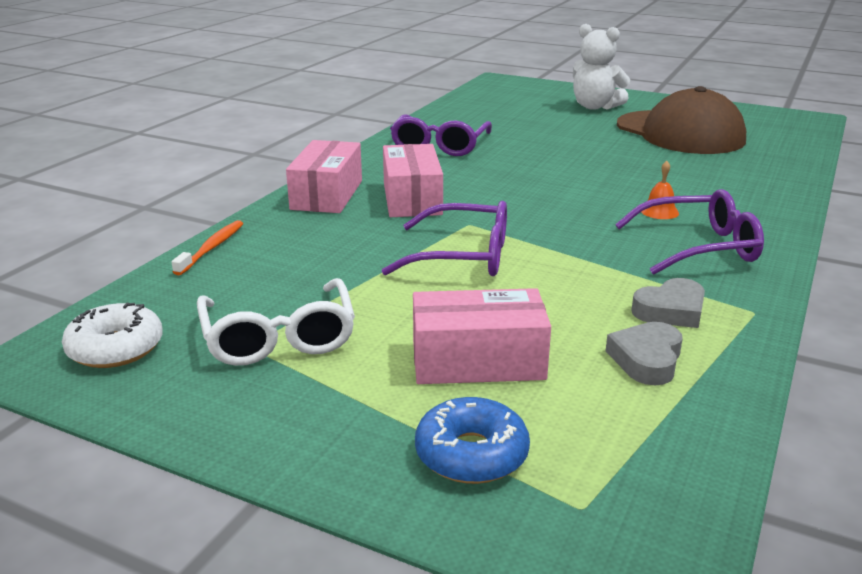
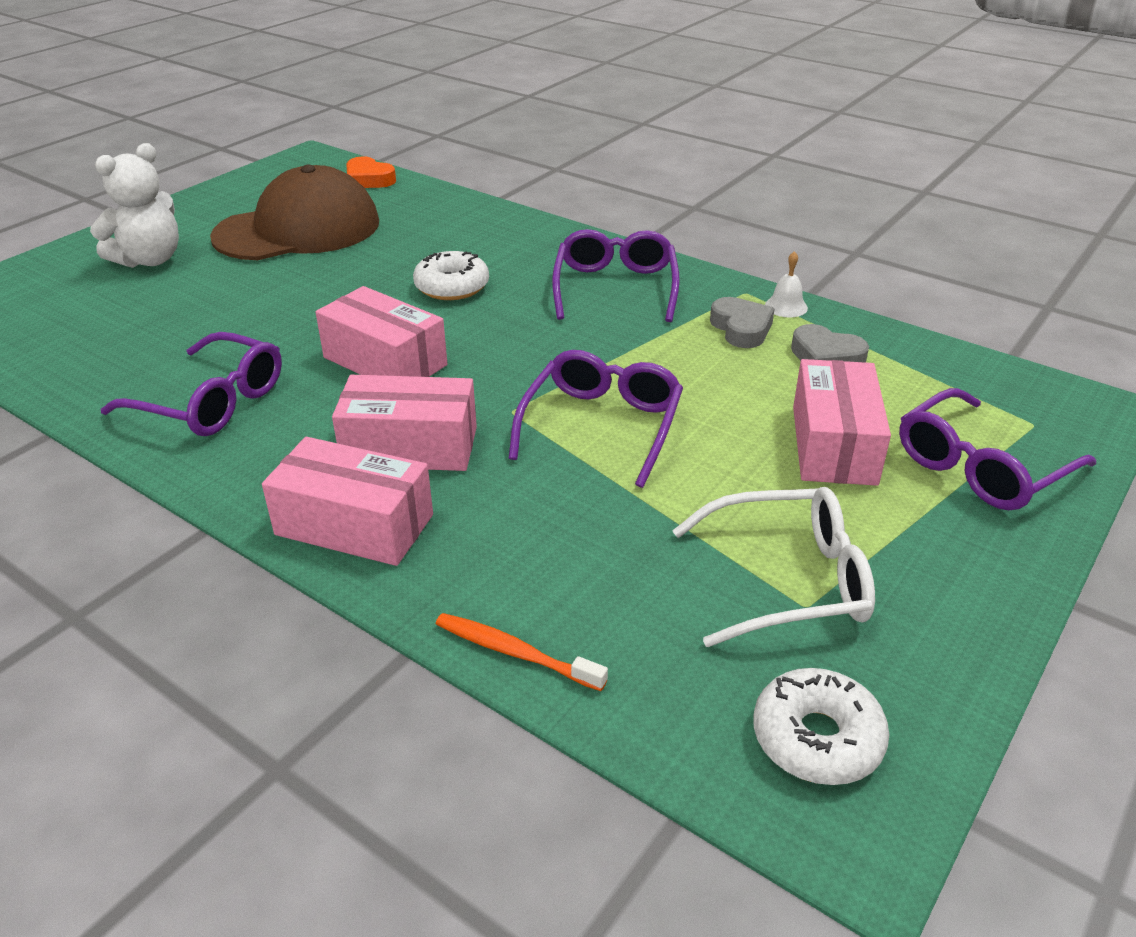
camera: 80 degrees left, 10 degrees up
(471, 454) = (982, 466): blue donut -> purple glasses
(512, 180) = (385, 361): none -> pink box
(639, 187) = (452, 287): none -> white donut
(659, 211) = (523, 289): orange bell -> none
(743, 336) = (786, 306): none -> white bell
(796, 140) = (369, 179): none -> orange heart

